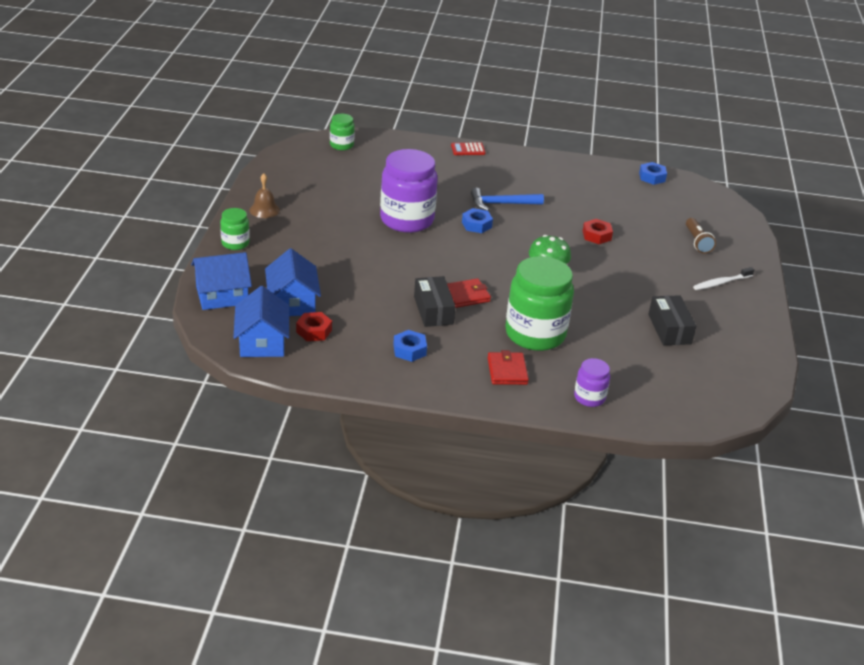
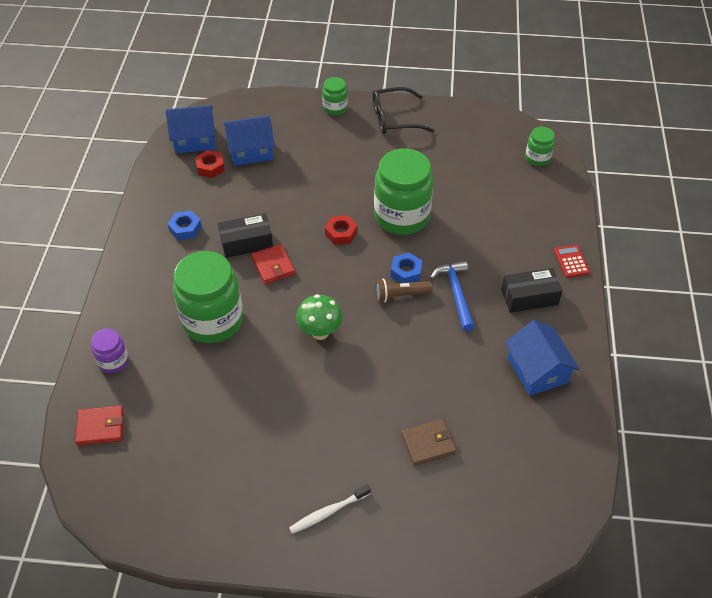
camera: 90 degrees right, 15 degrees up
(222, 295) = (256, 110): blue house -> blue house (537, 370)
(264, 210) = (394, 118): brown bell -> black glasses
(407, 220) = (402, 216): purple jar -> green jar
(507, 371) = (155, 298): red wallet -> red wallet (100, 427)
(596, 235) = (409, 383): red nut -> red nut (341, 233)
(652, 177) = (574, 456): blue nut -> none
(652, 233) = (428, 444): none -> brown wallet
(669, 329) = (228, 443): black box -> black box (529, 297)
(697, 242) = (419, 495): brown flashlight -> brown flashlight (400, 295)
(721, 283) = (328, 512): white toothbrush -> white toothbrush turned 90 degrees counterclockwise

